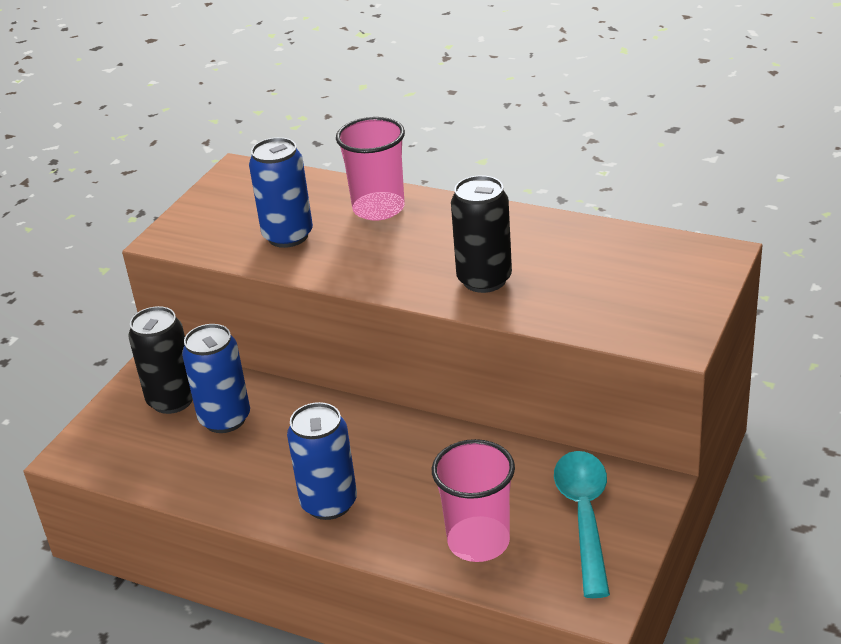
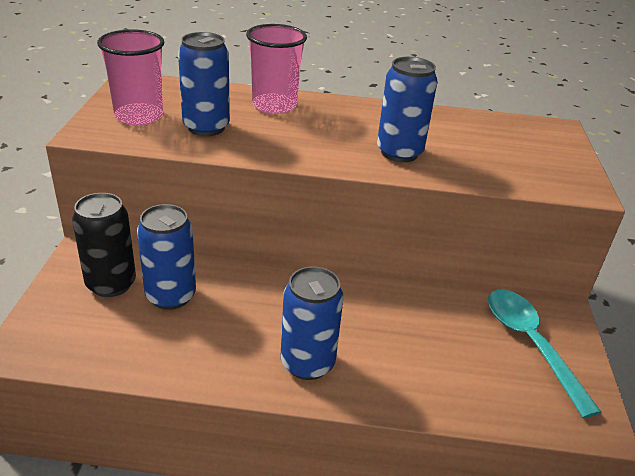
camera: 25 degrees left, 0 degrees up
(478, 541) = (460, 380): pink cup -> pink cup (139, 116)
(484, 280) = (399, 153): black can -> blue can

